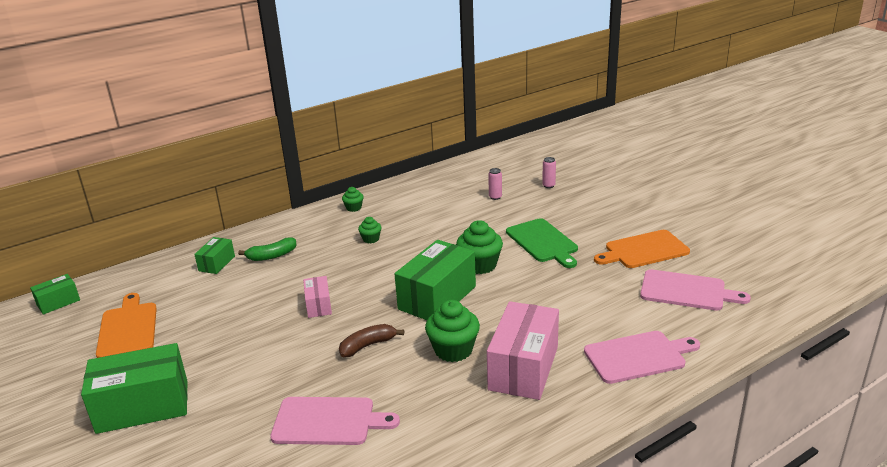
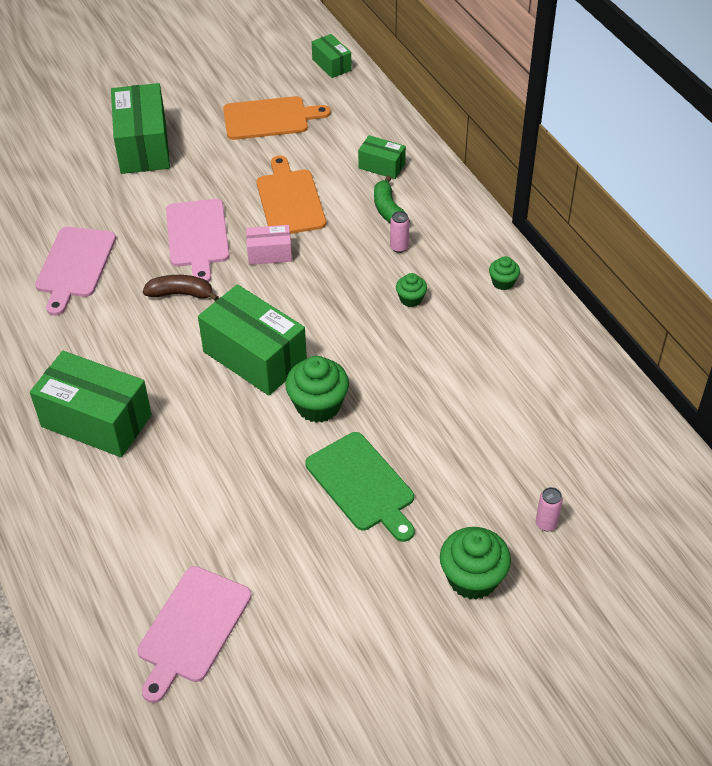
camera: 95 degrees right, 20 degrees up
(368, 346) = (181, 294): brown banana -> brown banana turned 60 degrees counterclockwise
(453, 350) = (149, 364): green cupcake -> green cupcake (472, 578)
(495, 197) = (513, 446): pink can -> pink can (399, 247)
(523, 368) = (96, 421): pink box -> green box
(543, 242) = (362, 485): green cutting board -> green cutting board turned 105 degrees counterclockwise
(638, 356) = (77, 533): pink cutting board -> pink cutting board (198, 236)
(643, 250) = (311, 606): orange cutting board -> orange cutting board (289, 200)

